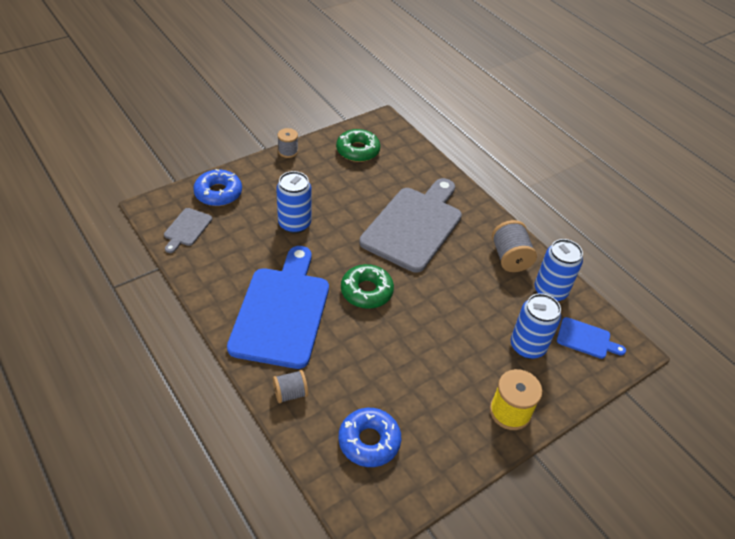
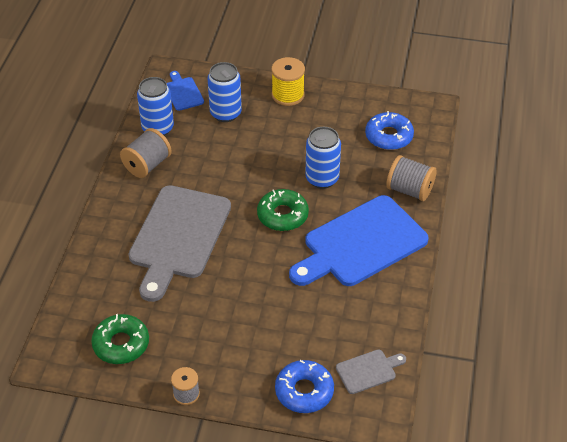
camera: 130 degrees left, 0 degrees up
(290, 393) = (409, 190): grey spool -> grey spool, size x1.57
(294, 224) = (271, 308): blue can -> blue can (322, 179)
(414, 225) = (178, 237): grey cutting board -> grey cutting board turned 60 degrees counterclockwise

